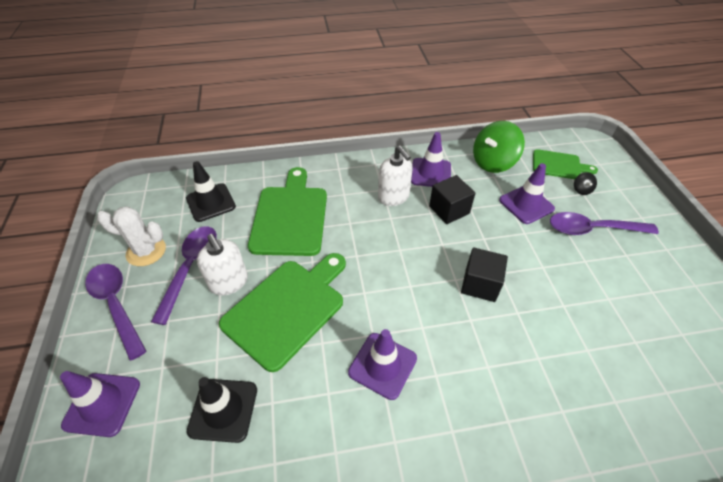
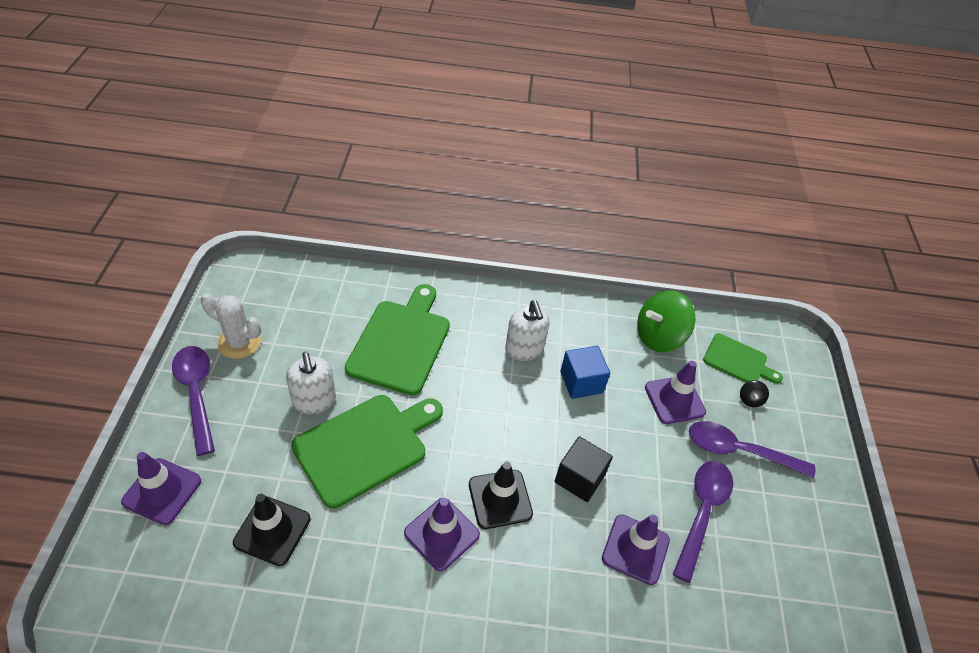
camera: 10 degrees right, 0 degrees up
(190, 268) = (279, 374): purple spoon -> purple spoon (702, 512)
(210, 202) = (320, 303): black traffic cone -> black traffic cone (500, 499)
(431, 173) = (579, 331): purple traffic cone -> purple traffic cone (635, 549)
(449, 210) = (581, 382): black cube -> blue cube

